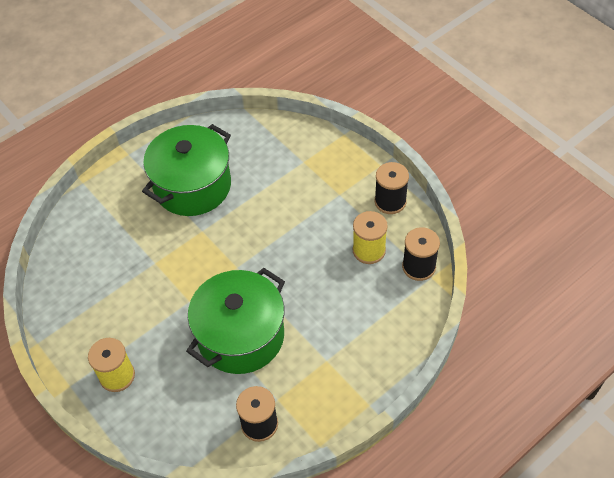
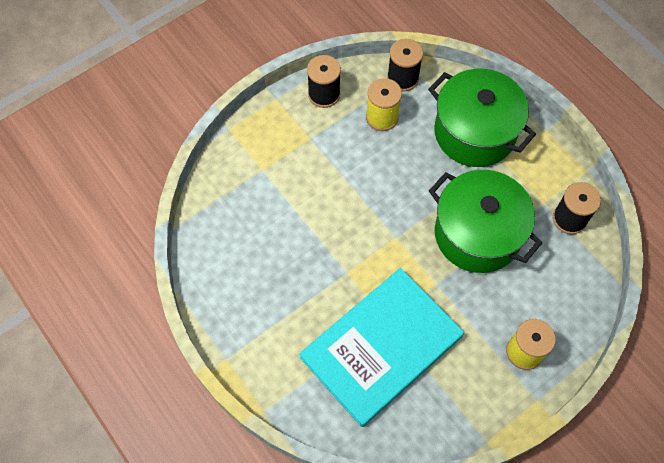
camera: 90 degrees left, 10 degrees up
(130, 260) = (381, 347): none -> turquoise book
(192, 186) = (284, 283): green pot -> green pot (474, 132)

